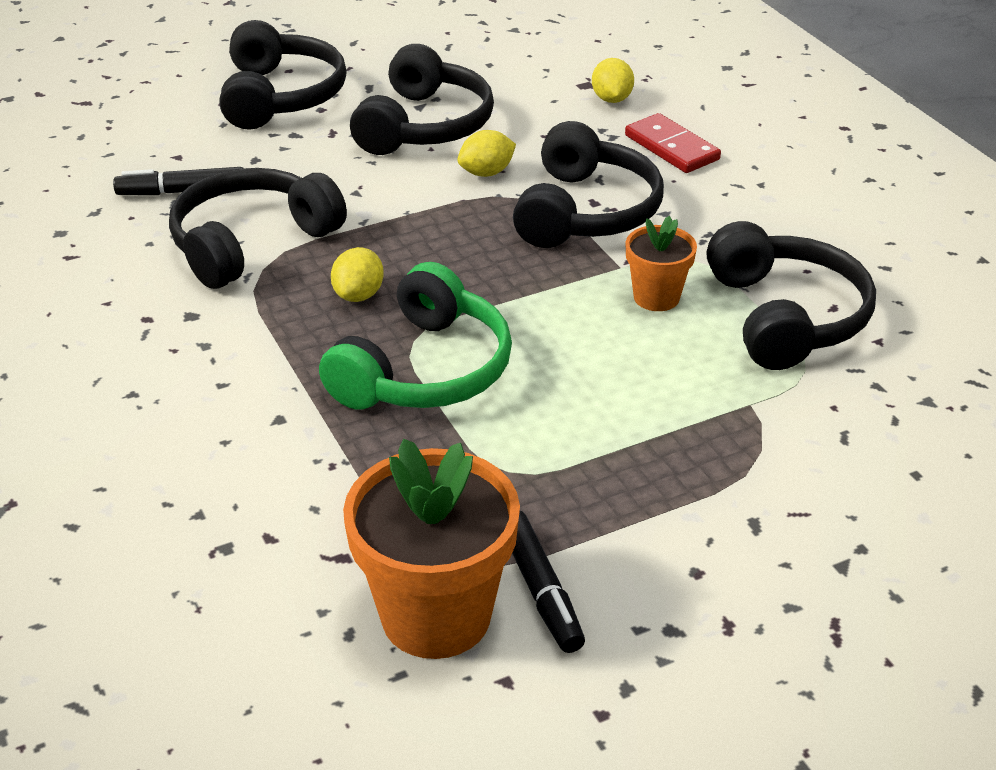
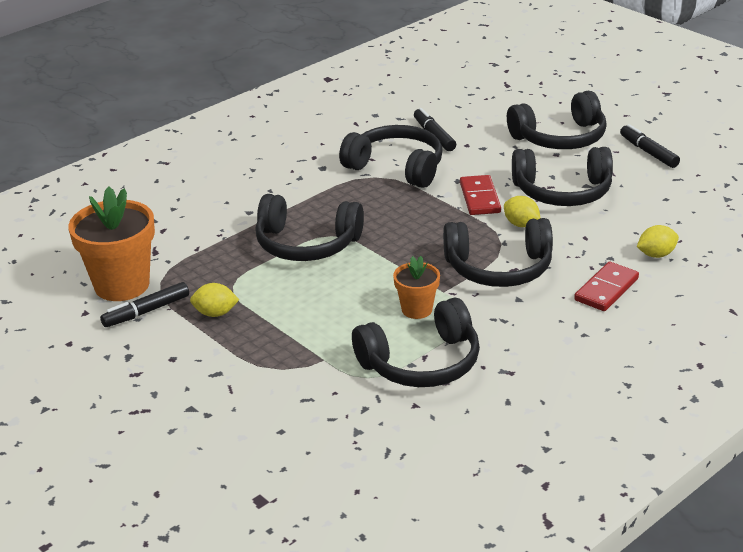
camera: 75 degrees right, 5 degrees down
(359, 295) = (365, 210): yellow lemon -> yellow lemon (215, 313)
(370, 48) = (648, 152): none -> black marker
(395, 189) = (480, 198): none -> red domino
(424, 370) = (306, 244): green headphones -> black headphones

